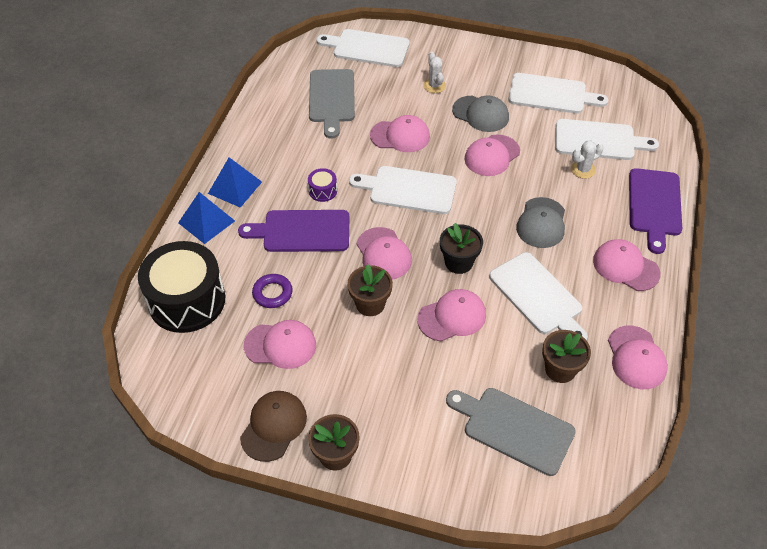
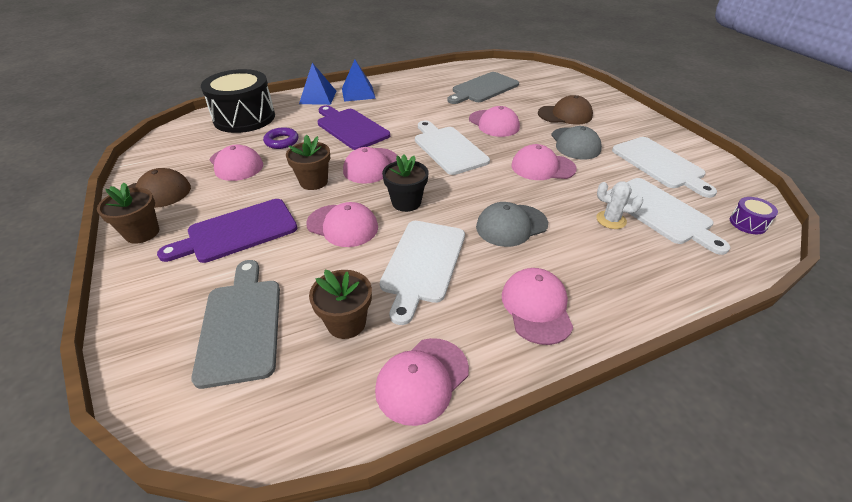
camera: 50 degrees right, 10 degrees down
(323, 191) = (397, 119): purple drum -> purple drum (748, 223)
(367, 48) = (549, 80): white cutting board -> none
(434, 86) = (565, 115): white cactus -> brown cap
(654, 205) = (648, 289): purple cutting board -> purple cutting board (238, 232)

